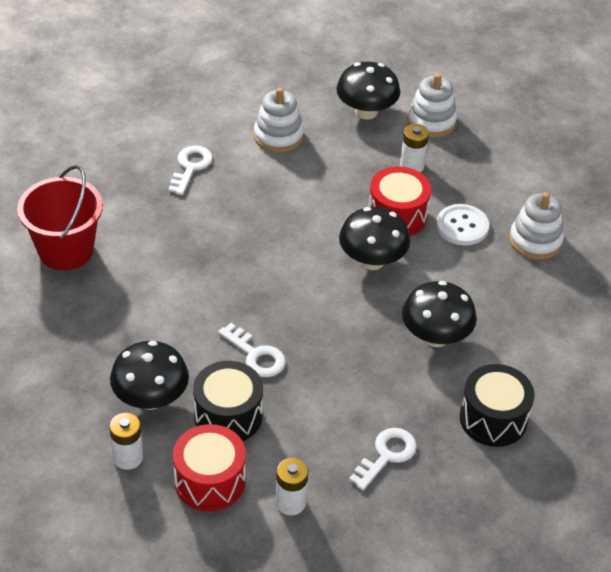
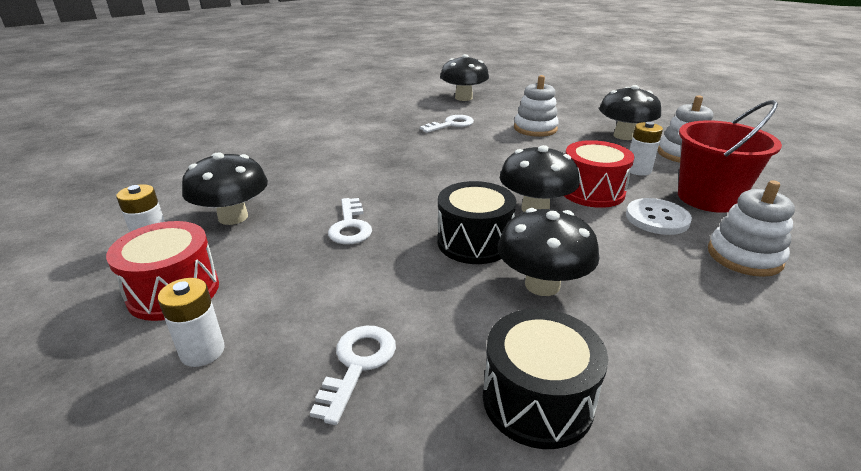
camera: 40 degrees right, 15 degrees down
(66, 250) = (314, 133): red bucket -> red bucket (708, 198)
(151, 104) = (463, 98): none -> black mushroom
(228, 416) = (266, 254): black drum -> black drum (474, 242)
(386, 455) = (357, 364): white key -> white key turned 60 degrees counterclockwise

